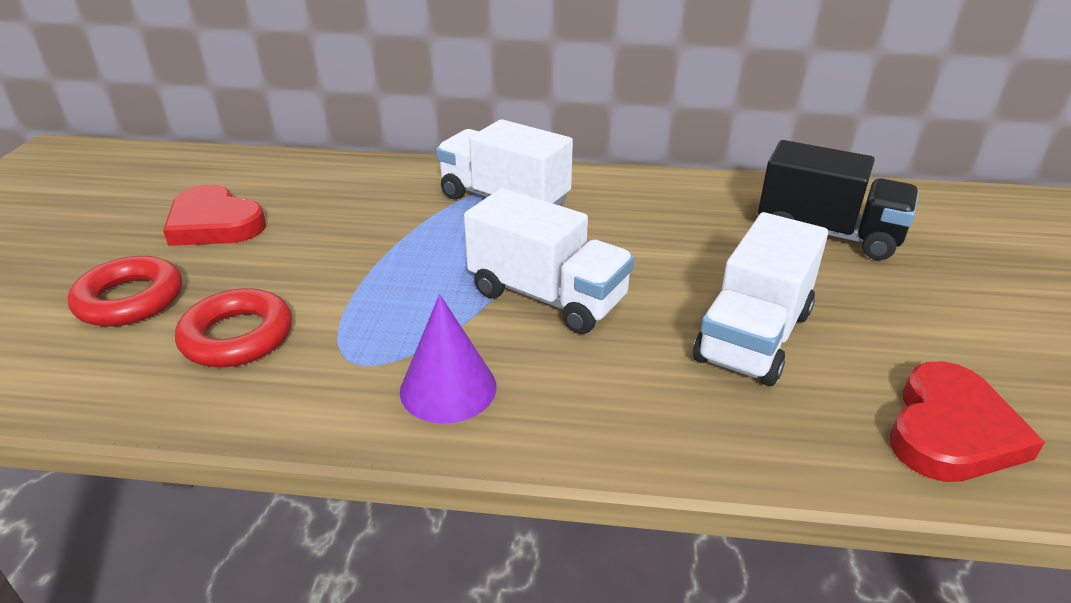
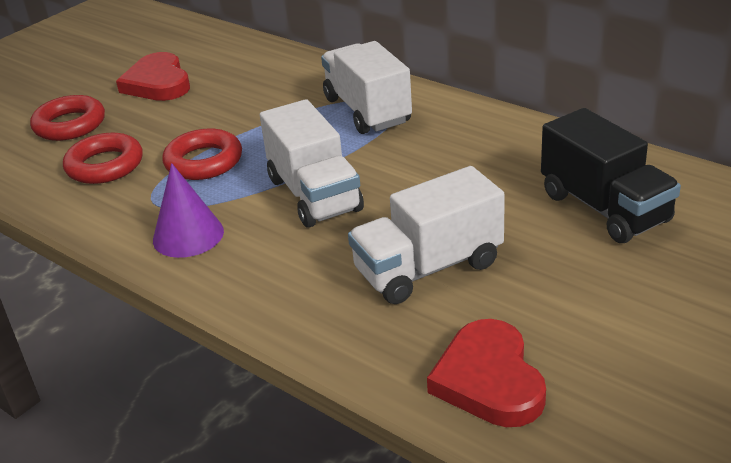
camera: 35 degrees right, 0 degrees up
(373, 296) = (204, 161): none -> red ring
(951, 430) = (489, 380): red heart -> red heart turned 105 degrees clockwise

